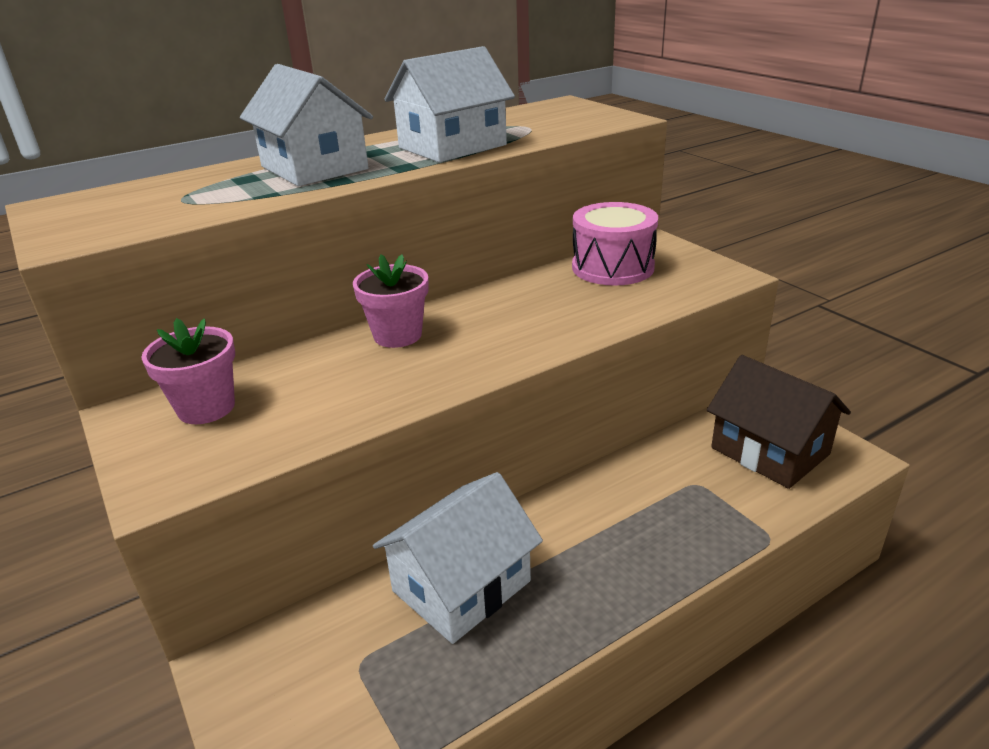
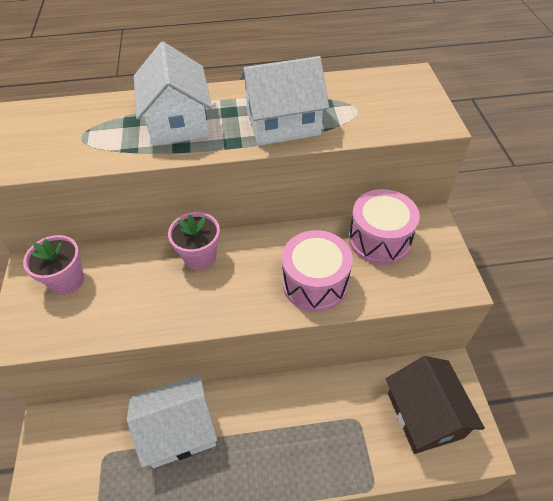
camera: 25 degrees right, 20 degrees up
(569, 315) = (315, 283): none -> pink drum

